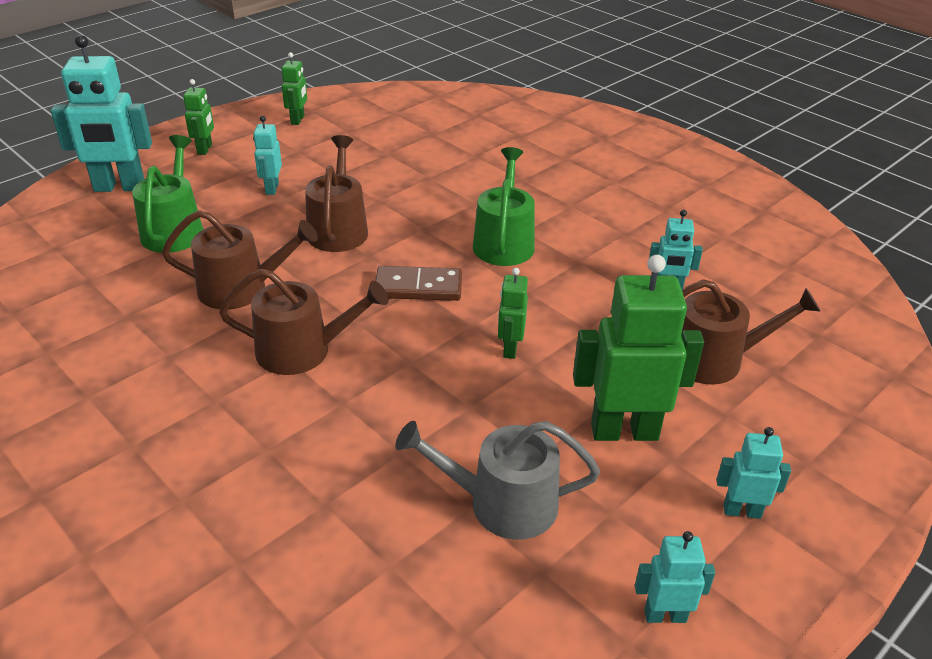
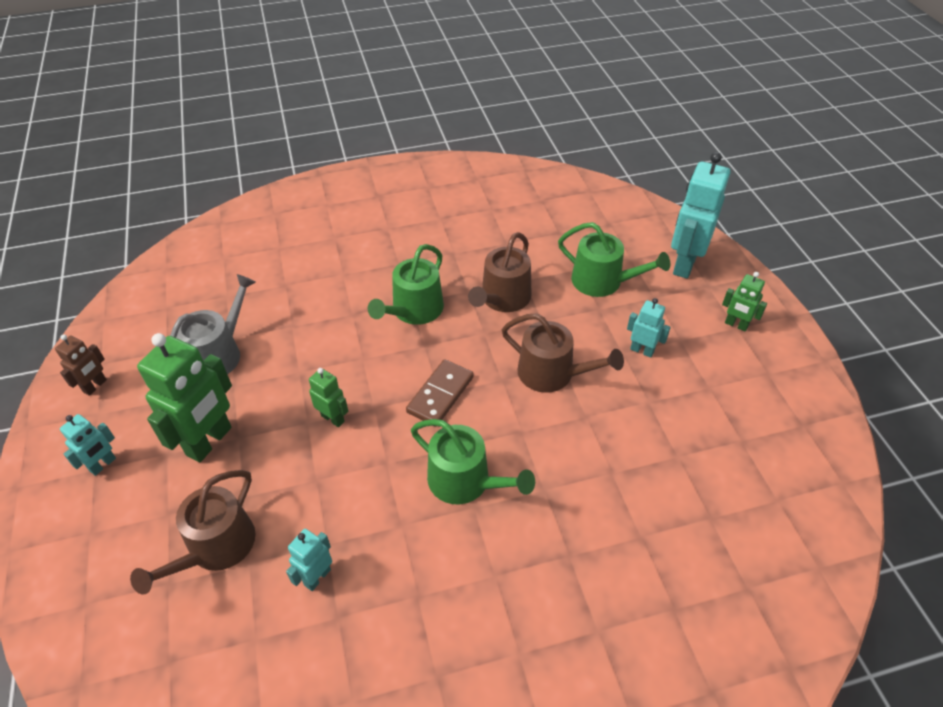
camera: 120 degrees right, 10 degrees up
(298, 120) = (782, 407): green robot -> none
(302, 350) = (414, 310): brown watering can -> green watering can
(665, 615) = (95, 386): turquoise robot -> brown robot

